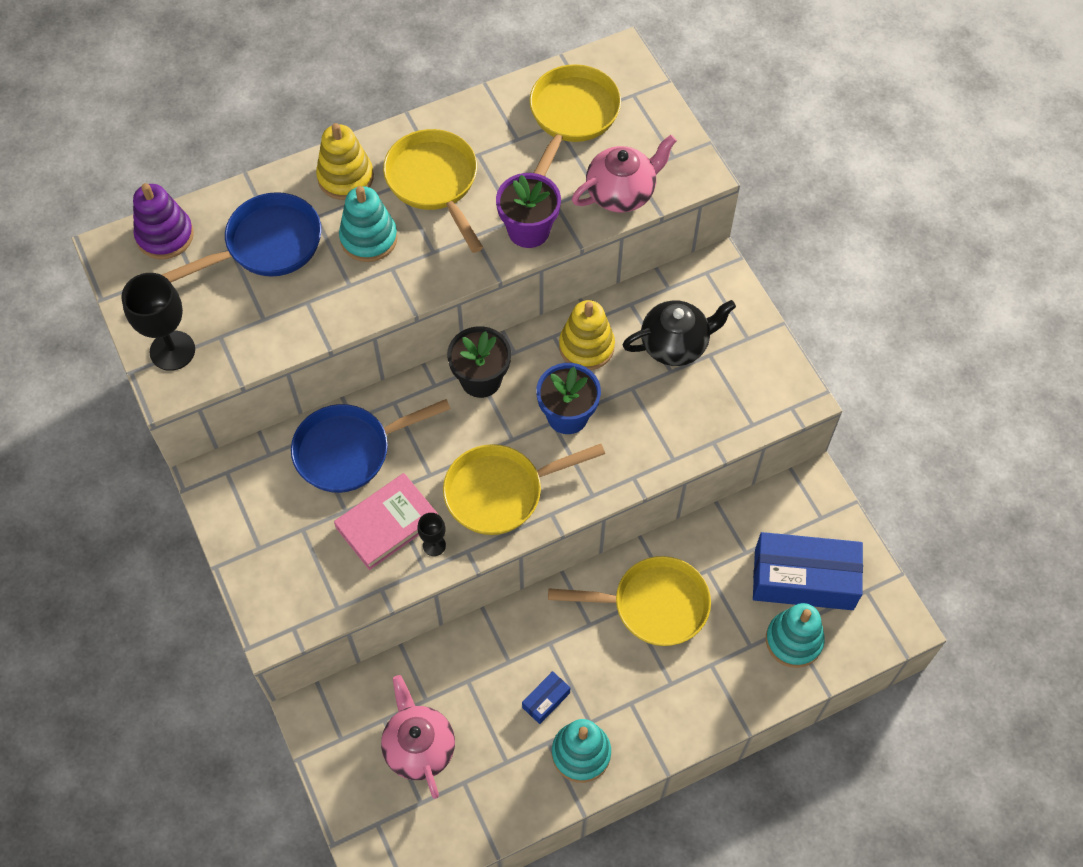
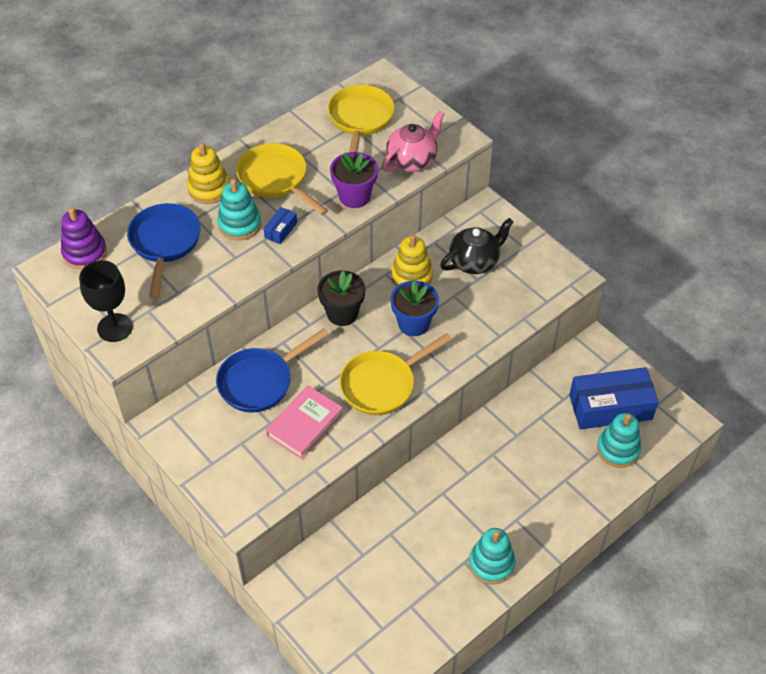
camera: 15 degrees left, 10 degrees down
(267, 245) = (165, 243): blue pan -> blue pan turned 45 degrees counterclockwise
(419, 747) = (368, 589): pink teapot -> none
(434, 545) = (345, 431): black goblet -> none
(546, 700) = (453, 533): blue box -> blue box (281, 230)
(653, 605) = (509, 449): yellow pan -> none

